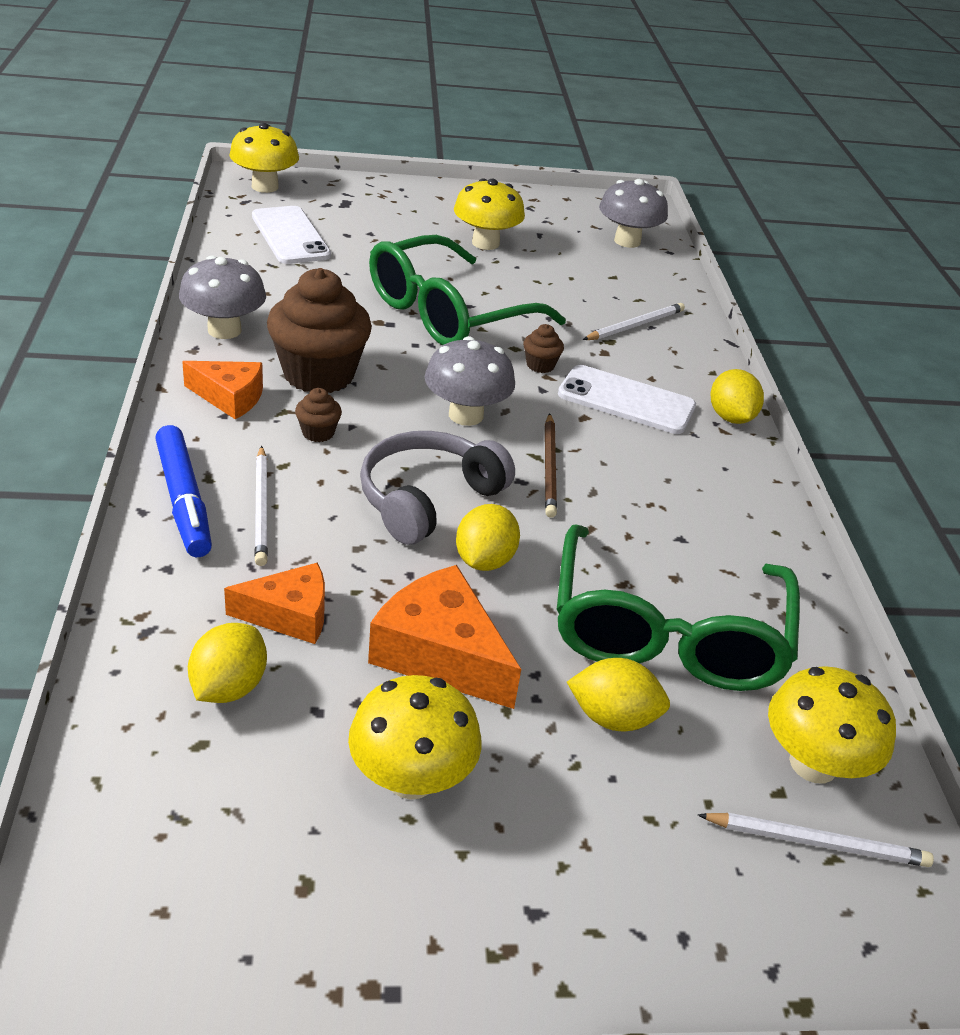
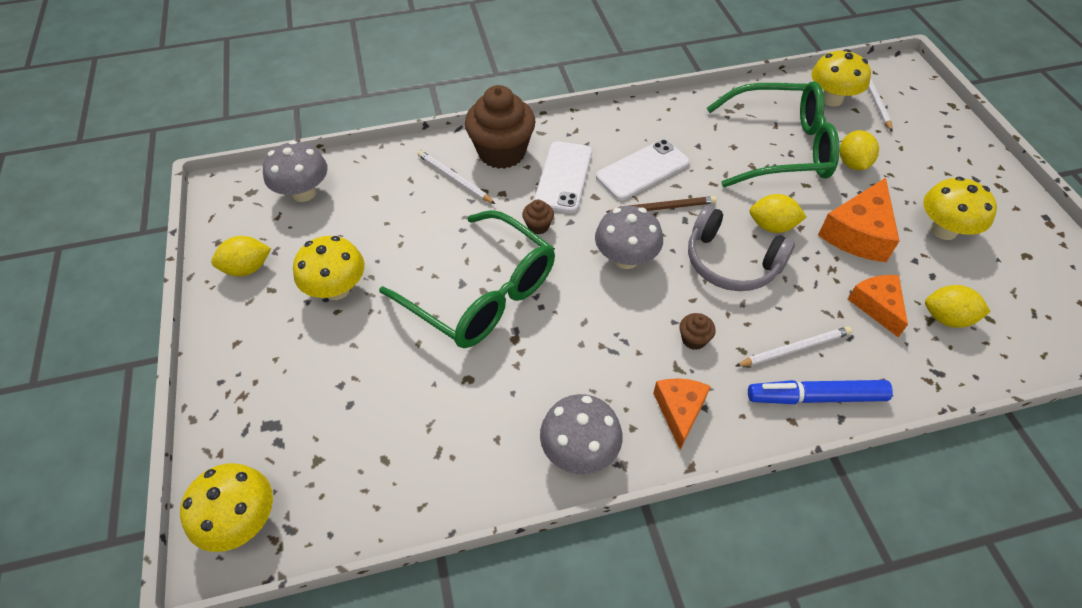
camera: 95 degrees left, 15 degrees up
(183, 500) = (815, 397): blue marker -> blue marker turned 150 degrees counterclockwise
(290, 236) = (368, 454): white phone -> white phone (642, 170)
(319, 374) = (616, 359): brown cupcake -> brown cupcake (502, 152)
(730, 417) = (559, 127): yellow lemon -> yellow lemon (247, 268)

